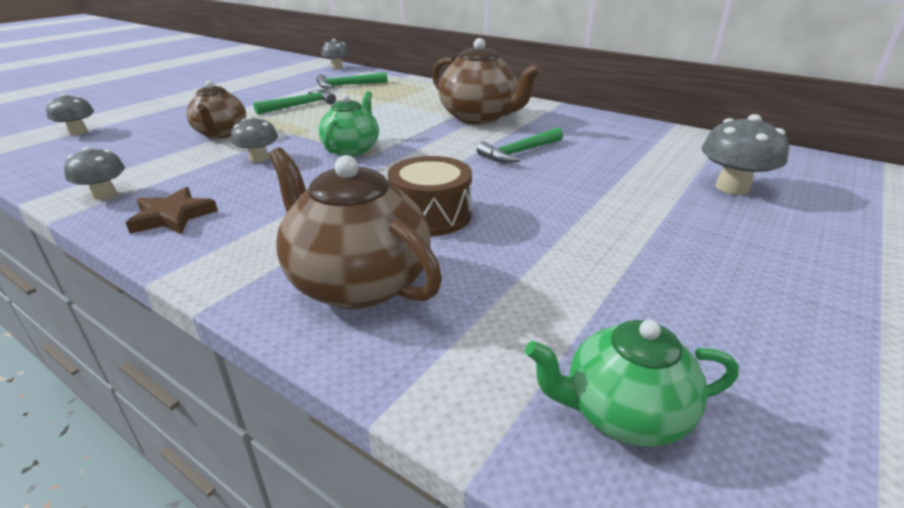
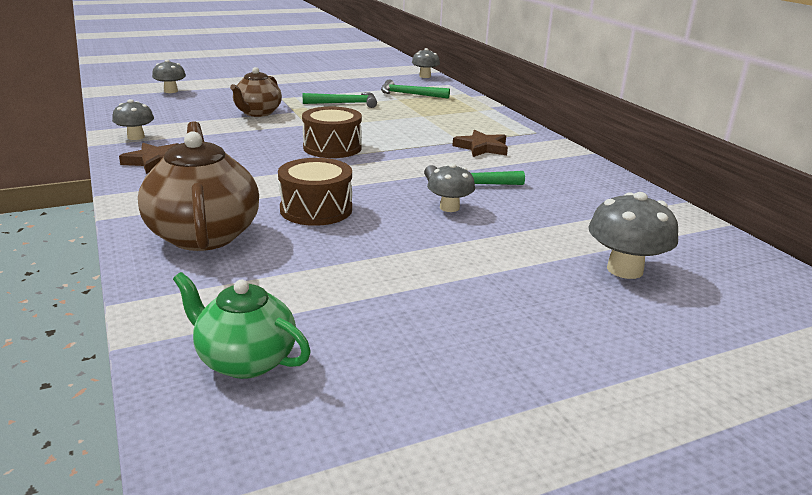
camera: 30 degrees right, 5 degrees down
(259, 159) = (257, 137): grey mushroom -> grey mushroom (449, 208)
(352, 150) = (332, 148): green teapot -> brown drum
(479, 118) = (482, 147): brown teapot -> brown star

